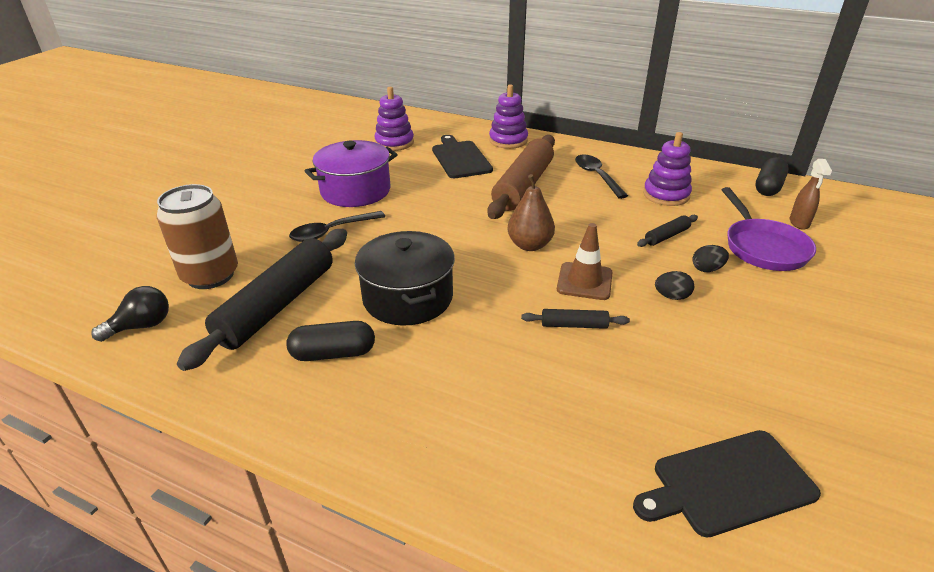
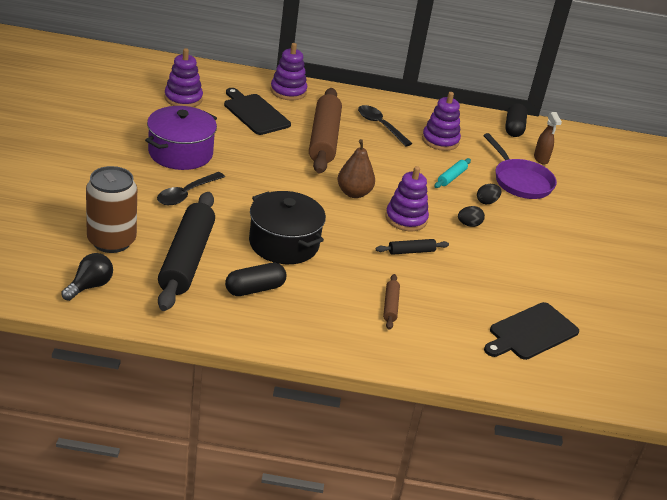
camera: 25 degrees left, 0 degrees up
(508, 402) = (390, 306): none -> brown rolling pin
(584, 281) = (406, 219): brown traffic cone -> purple stacking toy
(667, 236) = (451, 177): black rolling pin -> turquoise rolling pin

